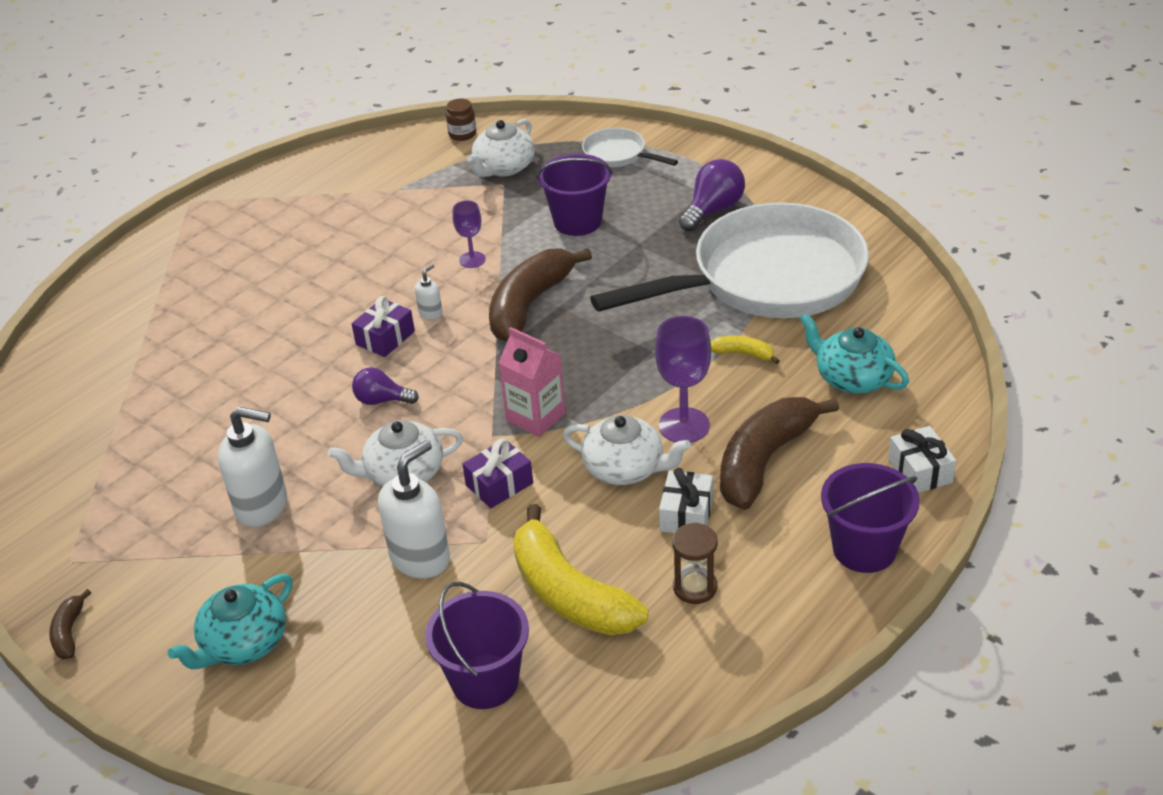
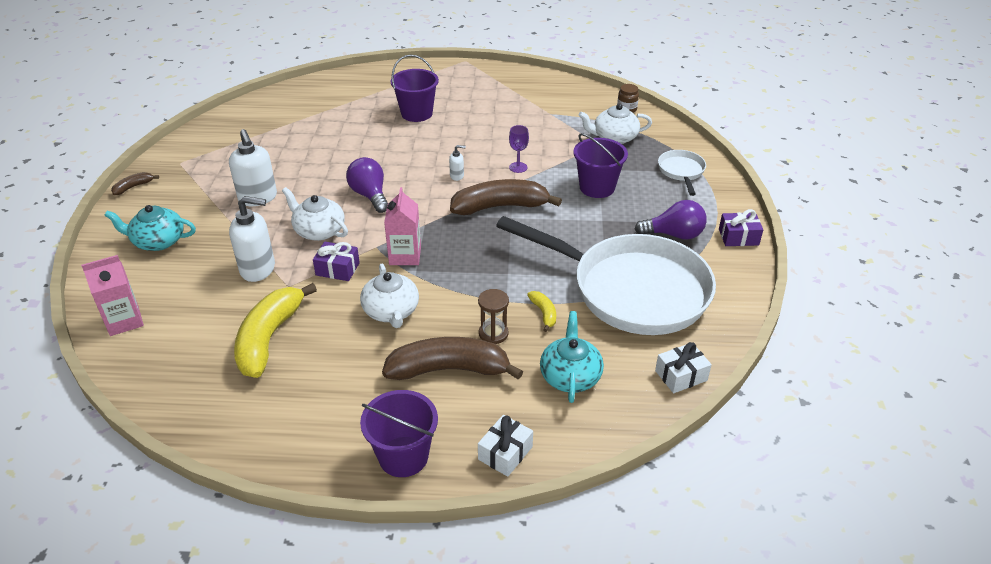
camera: 50 degrees right, 0 degrees up
(382, 400) = (370, 195): purple light bulb -> purple light bulb, size x1.52
(385, 338) = (421, 171): purple gift -> purple gift (738, 237)
(390, 731) = (124, 321): none -> pink carton
(485, 681) = (180, 338): purple bucket -> purple bucket (416, 113)
(684, 425) = (451, 318): purple goblet -> none
(686, 514) = (371, 356): white gift -> white gift (681, 375)
(695, 587) = (310, 389): brown hourglass -> brown hourglass (493, 334)

